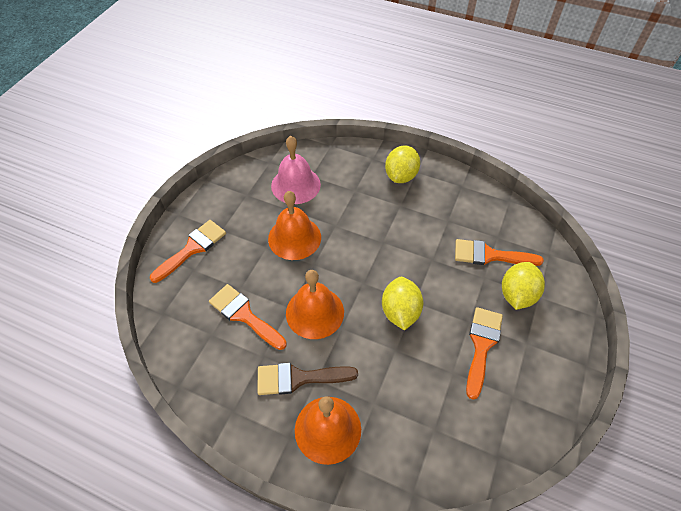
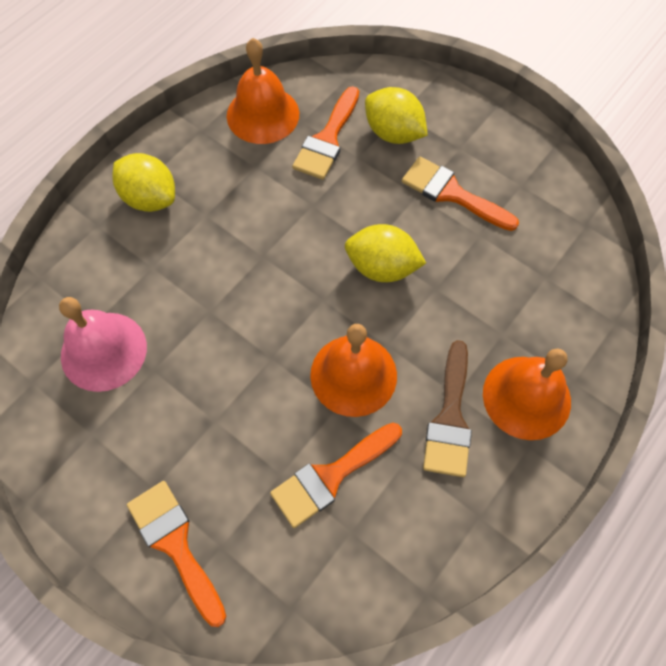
camera: 75 degrees left, 10 degrees up
(294, 238) = (212, 375): orange bell -> orange bell (263, 114)

